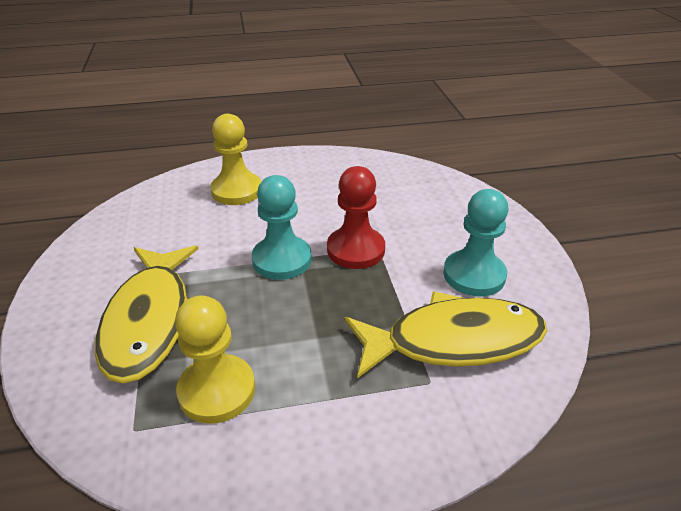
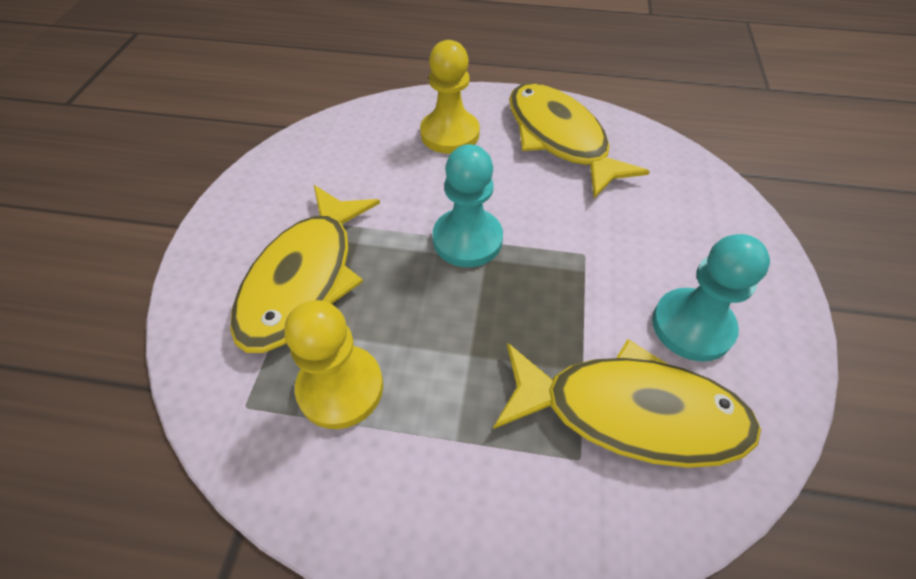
camera: 20 degrees right, 15 degrees up
(327, 177) = (559, 138): none -> yellow fish
(356, 250) = (557, 249): red pawn -> none

